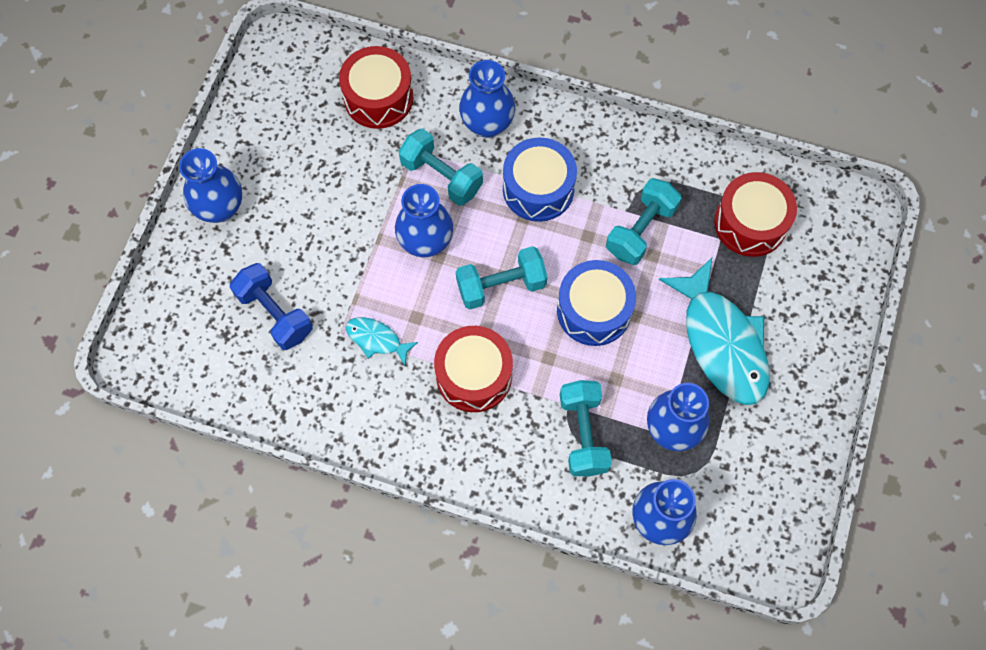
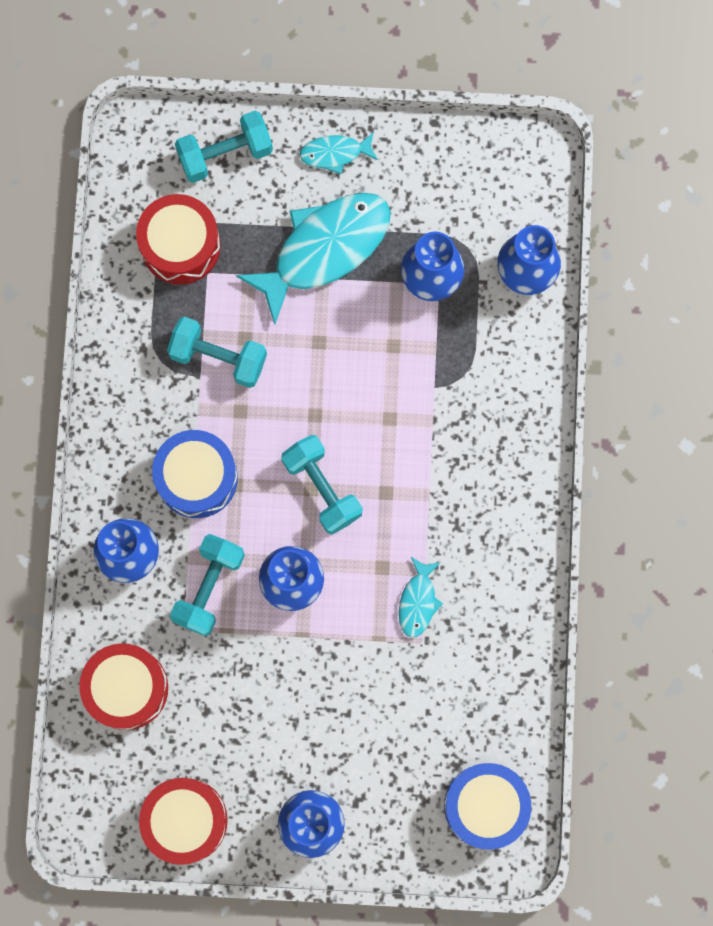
camera: 105 degrees left, 10 degrees up
(275, 314) = (419, 719): blue dumbbell -> none
(474, 375) = (429, 490): red drum -> red drum (185, 820)
(583, 434) = (460, 364): turquoise dumbbell -> turquoise dumbbell (225, 154)
(594, 310) = (324, 385): blue drum -> blue drum (485, 806)
(813, 374) = (335, 153): none -> turquoise fish

